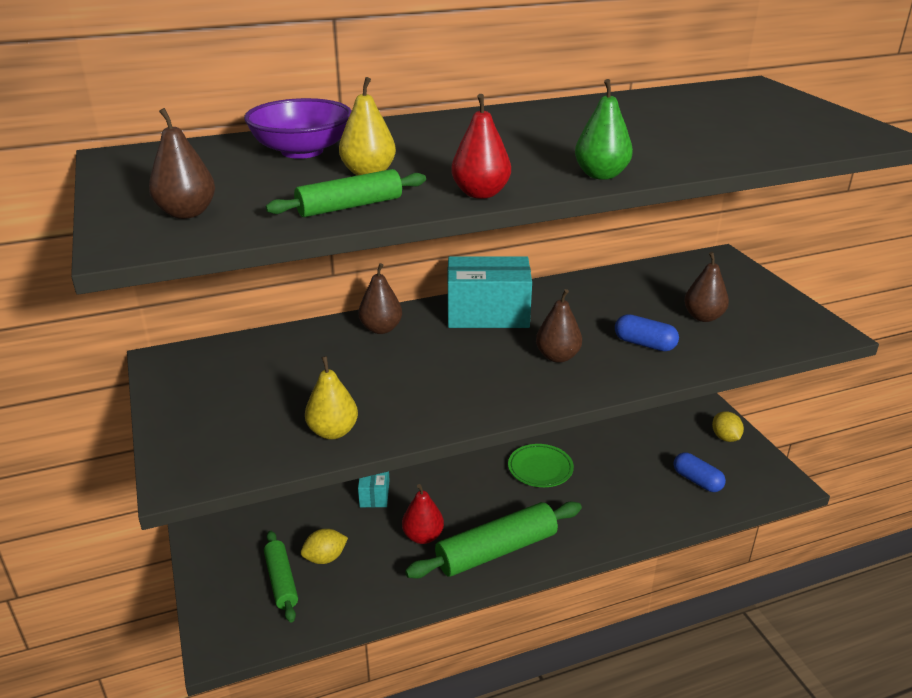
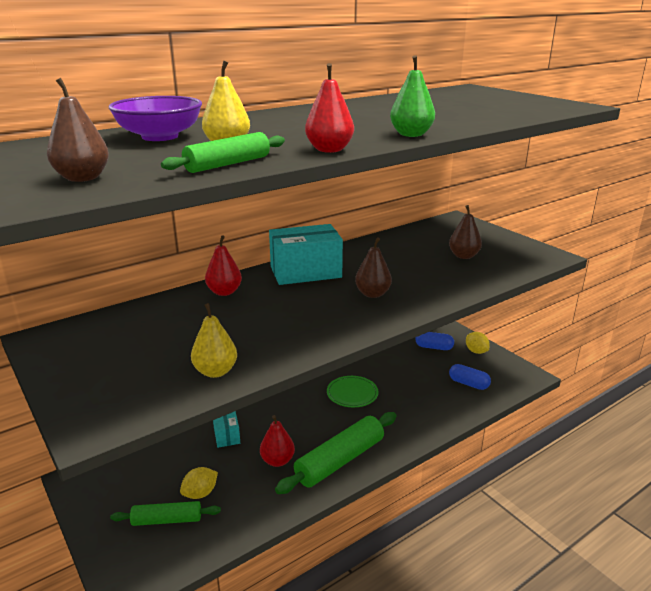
camera: 15 degrees left, 5 degrees down
(281, 581) = (167, 520): green rolling pin -> green rolling pin turned 60 degrees counterclockwise
(381, 329) = (224, 292): brown pear -> red pear
(644, 344) = (432, 278): blue capsule -> blue capsule (434, 347)

